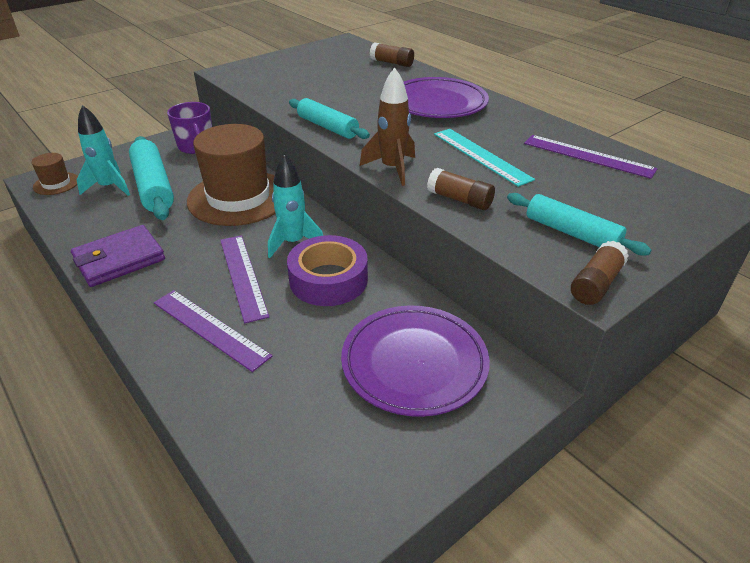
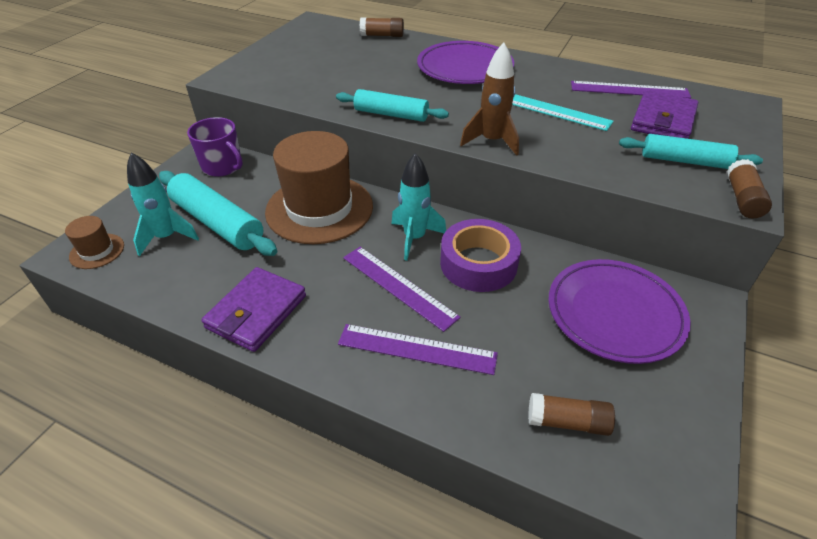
camera: 25 degrees left, 5 degrees up
(460, 200) = (575, 155): brown glue stick -> brown glue stick (567, 422)
(592, 191) = (663, 120): none -> purple wallet

